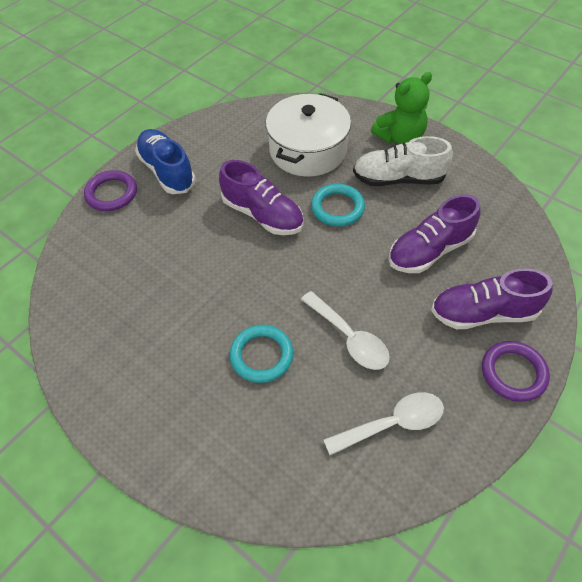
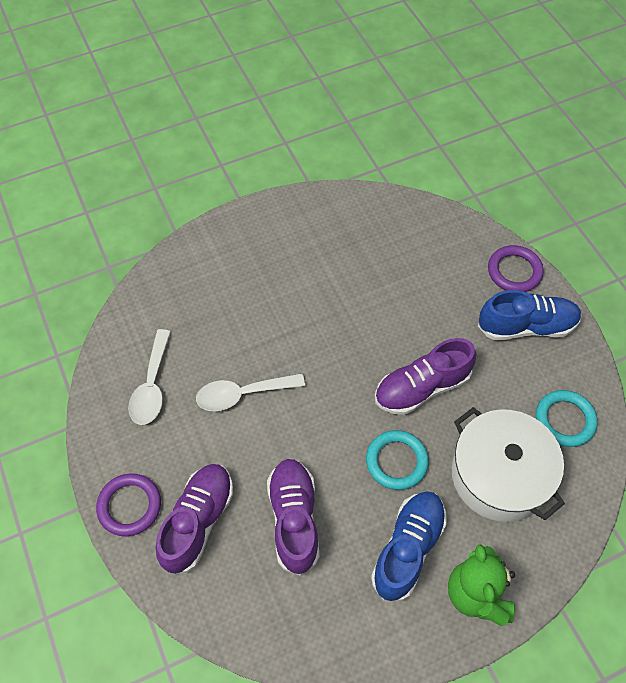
camera: 115 degrees right, 5 degrees up
(261, 355) = (266, 323): turquoise ring -> turquoise ring (565, 420)
(398, 179) = (408, 549): white shoe -> blue shoe

